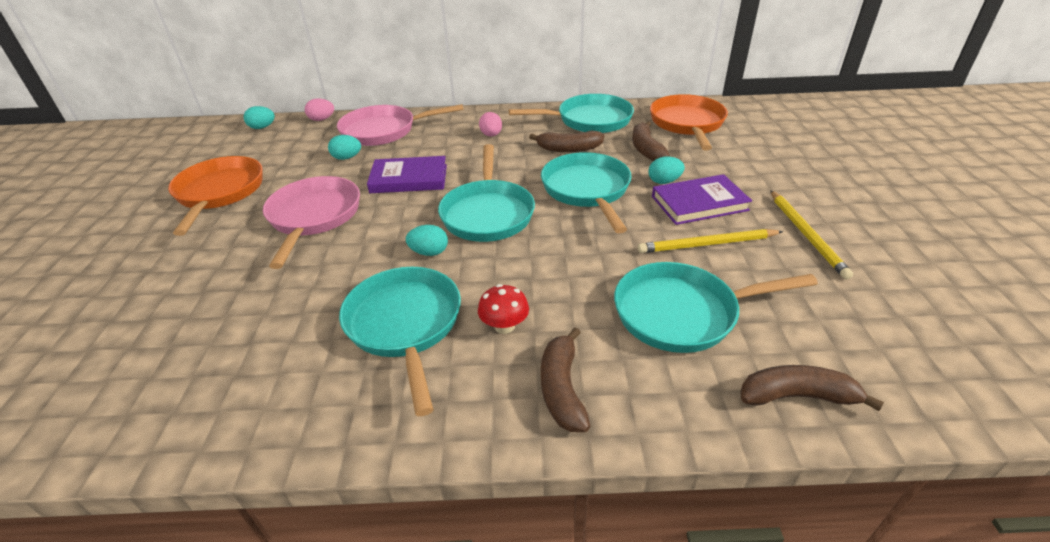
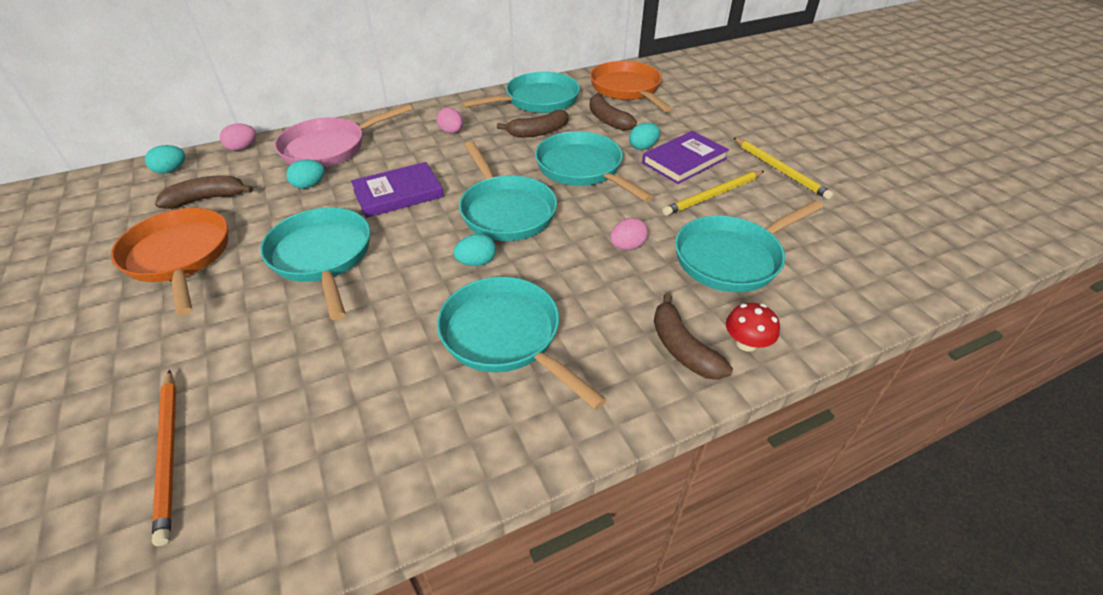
camera: 25 degrees left, 5 degrees up
(103, 338) = (169, 453): none -> orange pencil
(314, 217) = (322, 257): pink pan -> turquoise pan
(504, 326) = (597, 310): red mushroom -> red mushroom (746, 343)
(578, 273) = (627, 246): none -> pink egg
(797, 396) = (850, 298): brown banana -> brown banana (207, 199)

